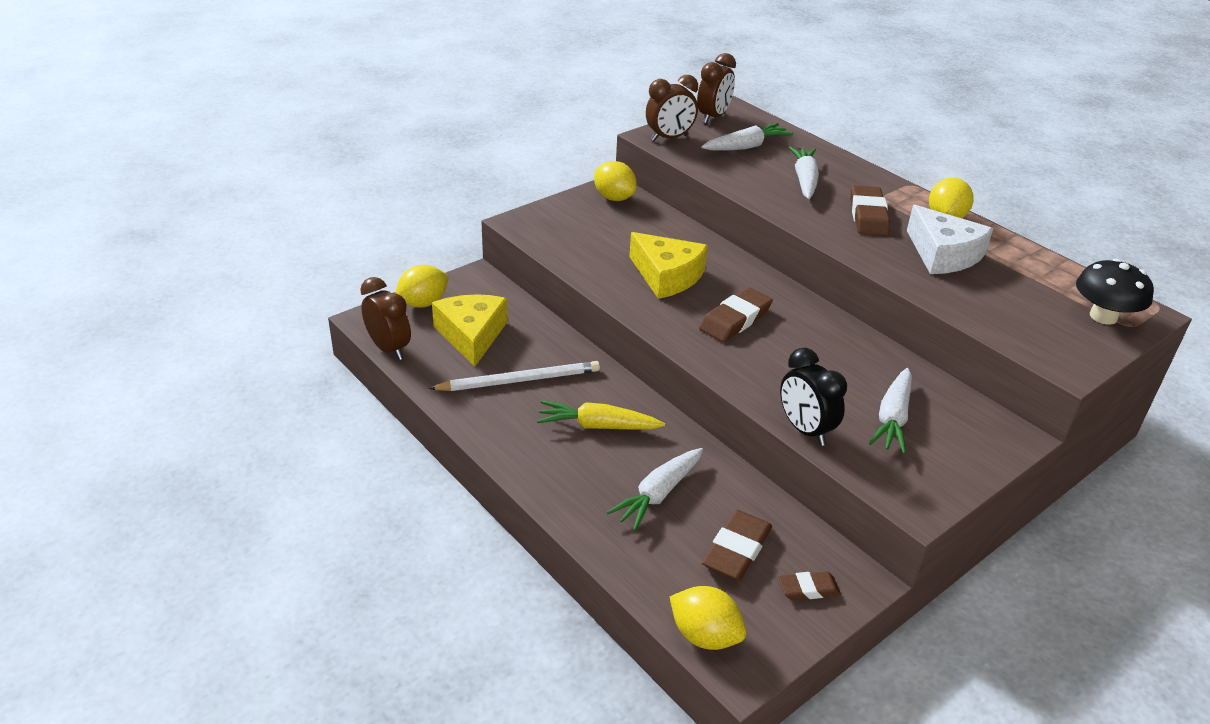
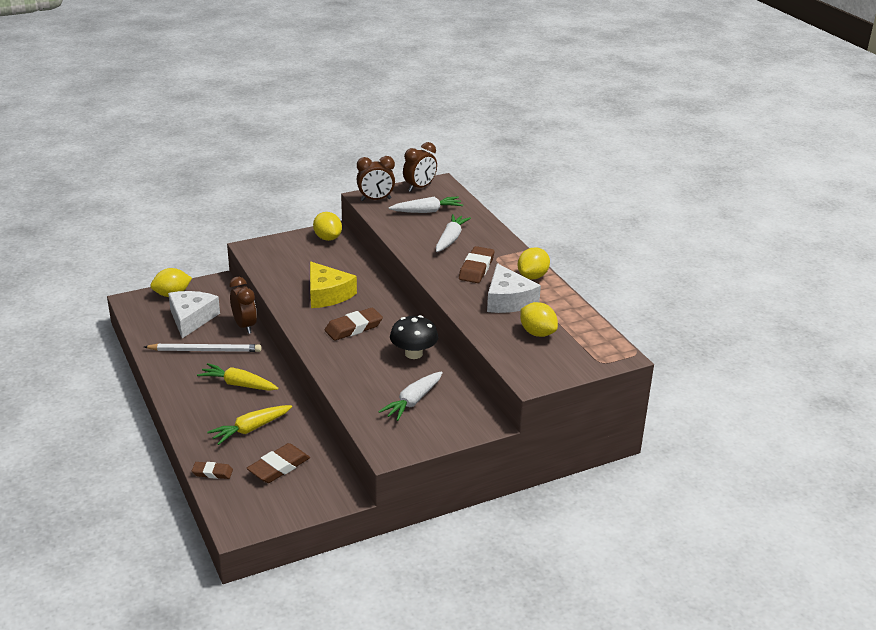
camera: 15 degrees right, 5 degrees down
(389, 349) = (134, 320): brown clock -> brown clock (244, 326)
(471, 335) = (191, 319): yellow cheese -> white cheese
(658, 494) = (250, 429): white carrot -> yellow carrot
(704, 636) = (227, 508): yellow lemon -> yellow lemon (537, 333)
(805, 430) = (349, 400): black clock -> none
(808, 589) = (308, 495): brown eraser -> brown eraser (212, 472)
(1103, 316) = (587, 354): black mushroom -> black mushroom (413, 354)

